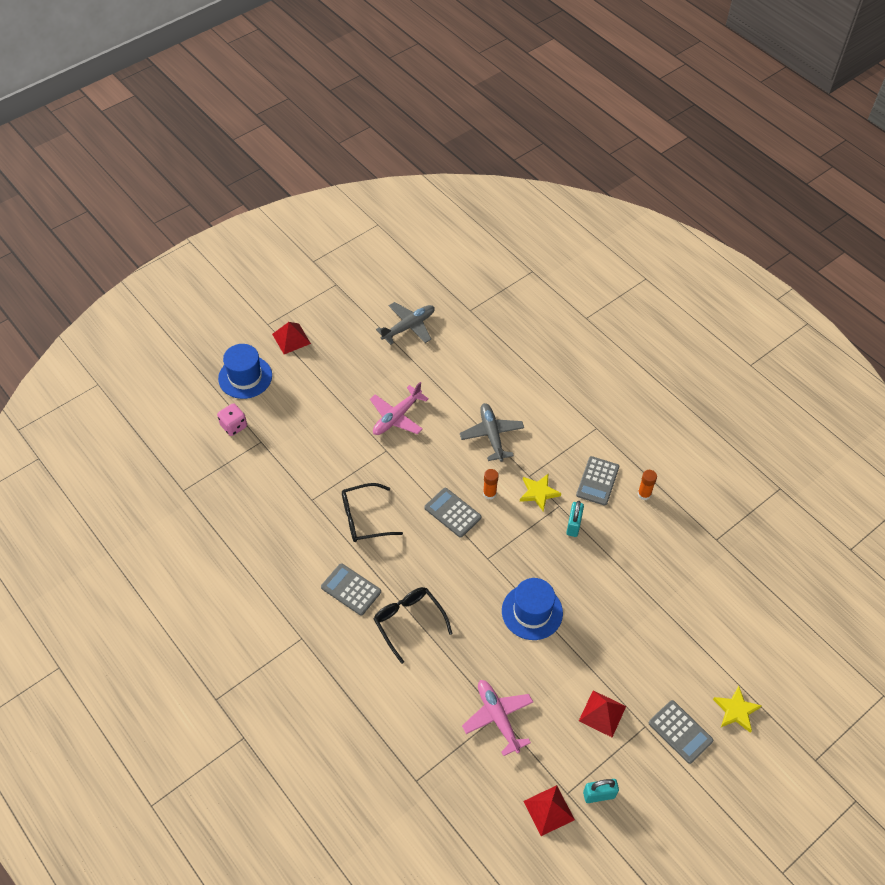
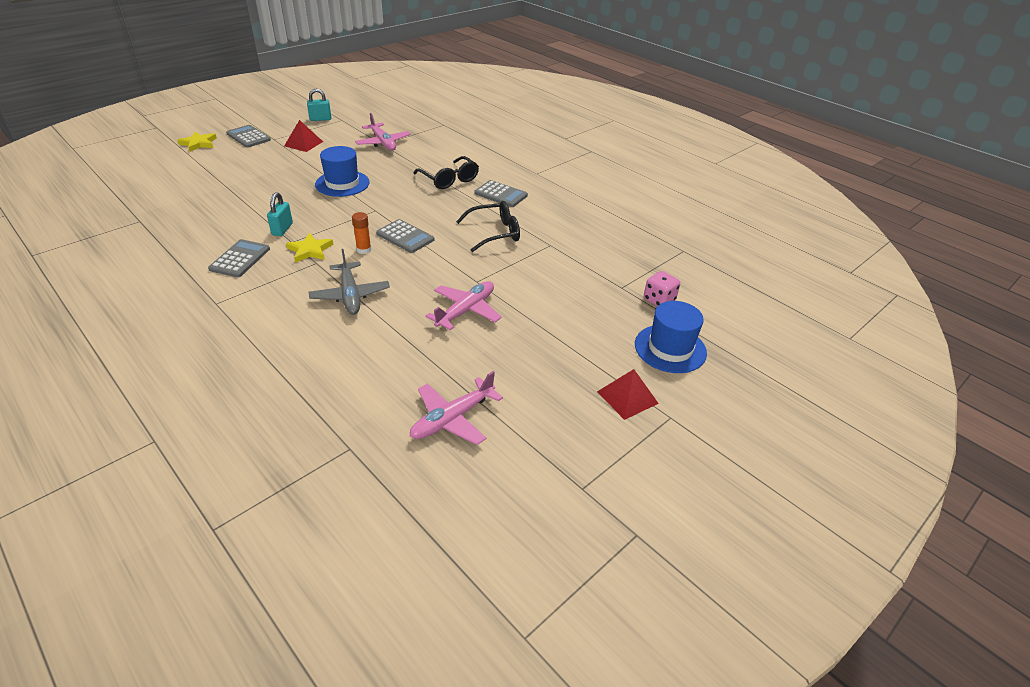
camera: 175 degrees right, 15 degrees down
(409, 327) = (452, 419): grey plane -> pink plane
(549, 810) = (356, 115): red pyramid -> none
(644, 494) = (193, 250): orange glue stick -> none

